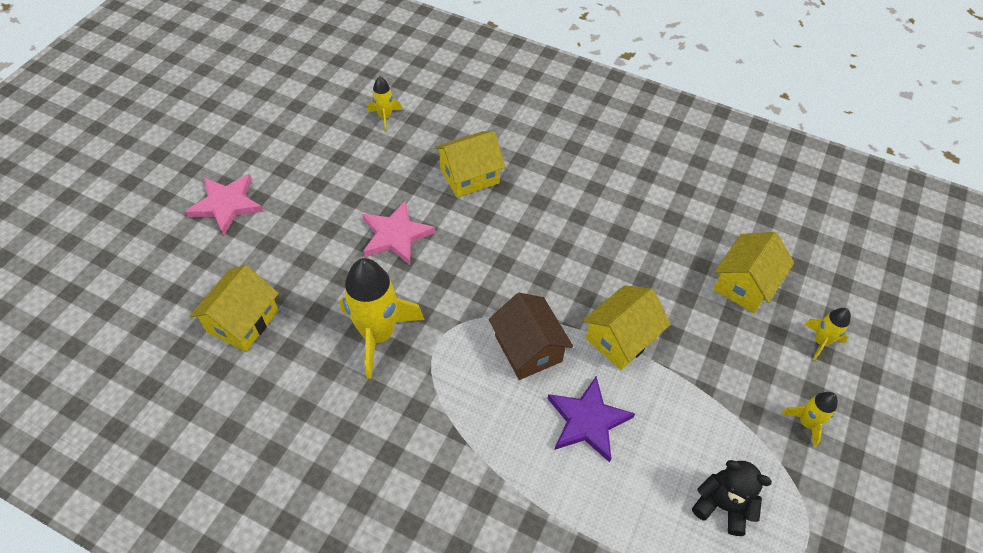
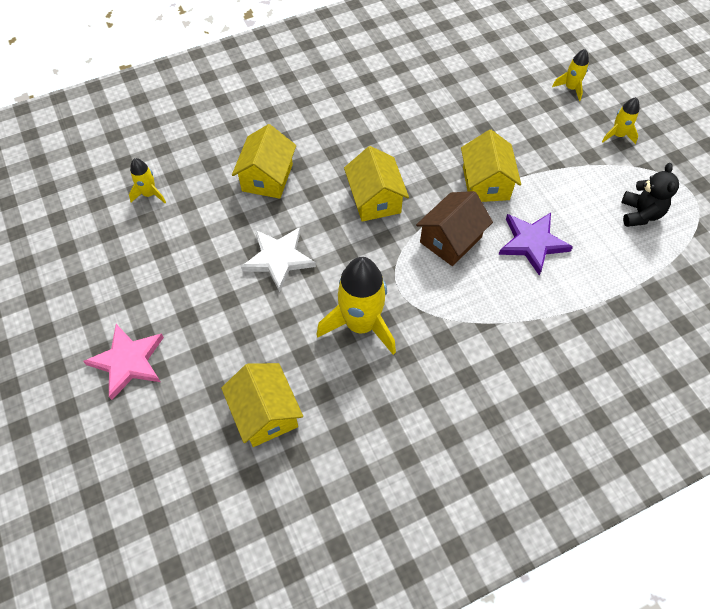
camera: 50 degrees left, 5 degrees up
(395, 235) = (278, 259): pink star -> white star
(528, 348) = (450, 240): brown house -> brown house turned 60 degrees counterclockwise
(722, 505) = (640, 214): black teddy bear -> black teddy bear turned 120 degrees clockwise
(744, 284) = (500, 93): yellow house -> yellow house (375, 199)

